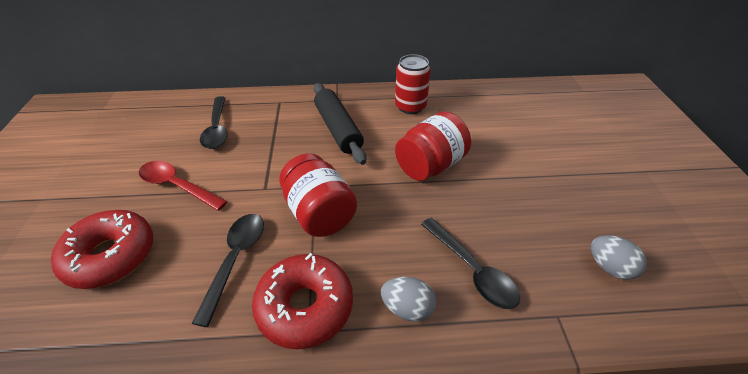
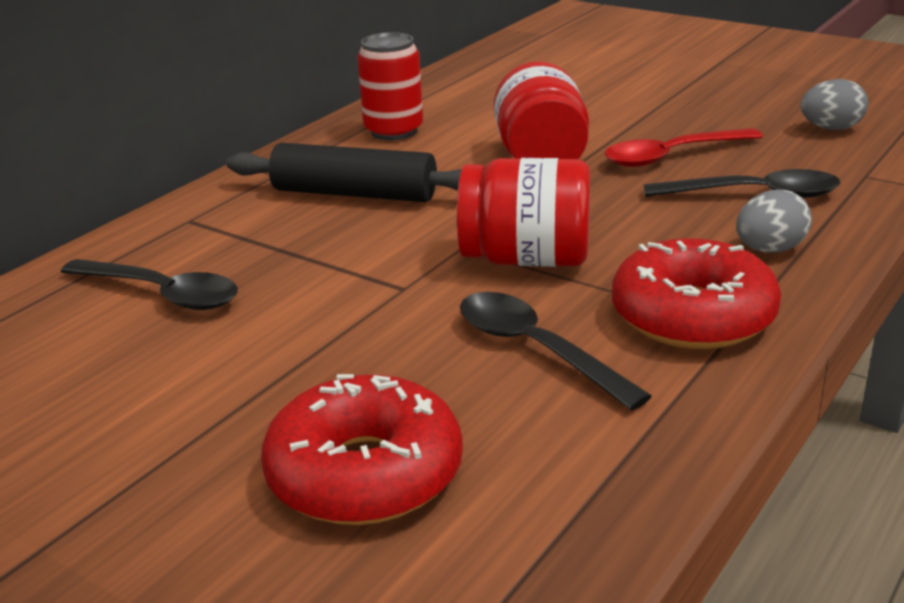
camera: 50 degrees left, 15 degrees down
(177, 186) = (268, 367): red spoon -> red spoon (672, 156)

